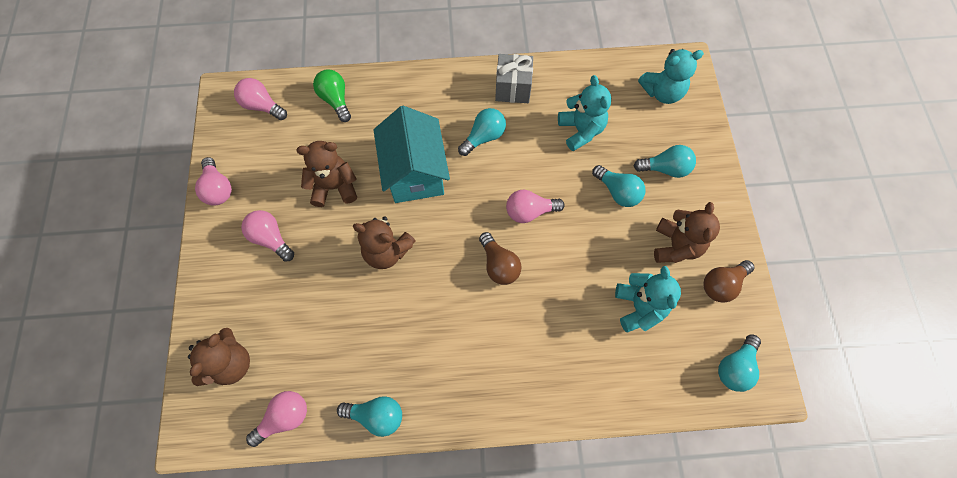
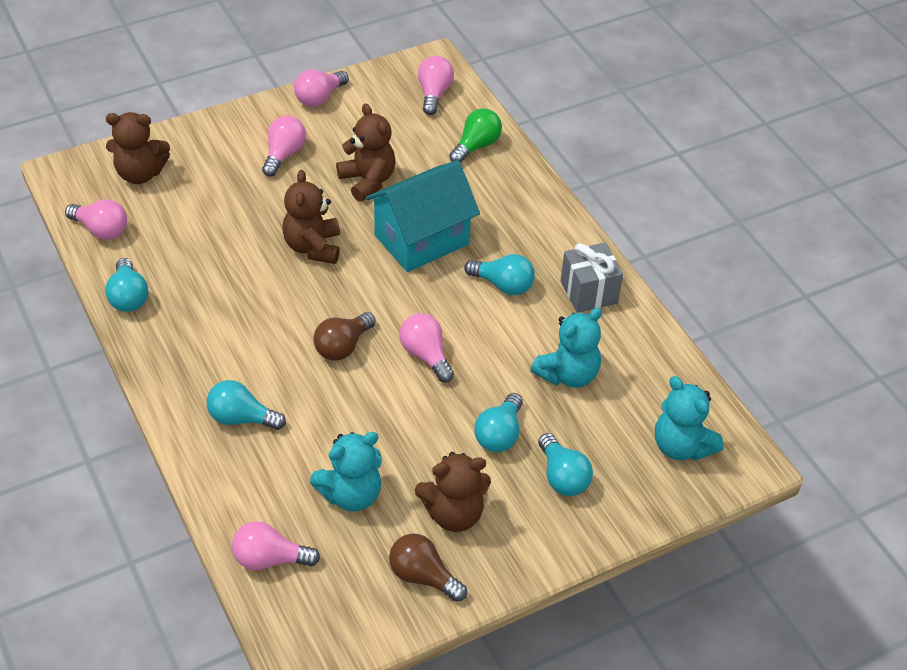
camera: 65 degrees right, 20 degrees down
(680, 383) = (270, 559): none -> pink light bulb
(735, 367) = (314, 614): turquoise light bulb -> turquoise light bulb (241, 418)

